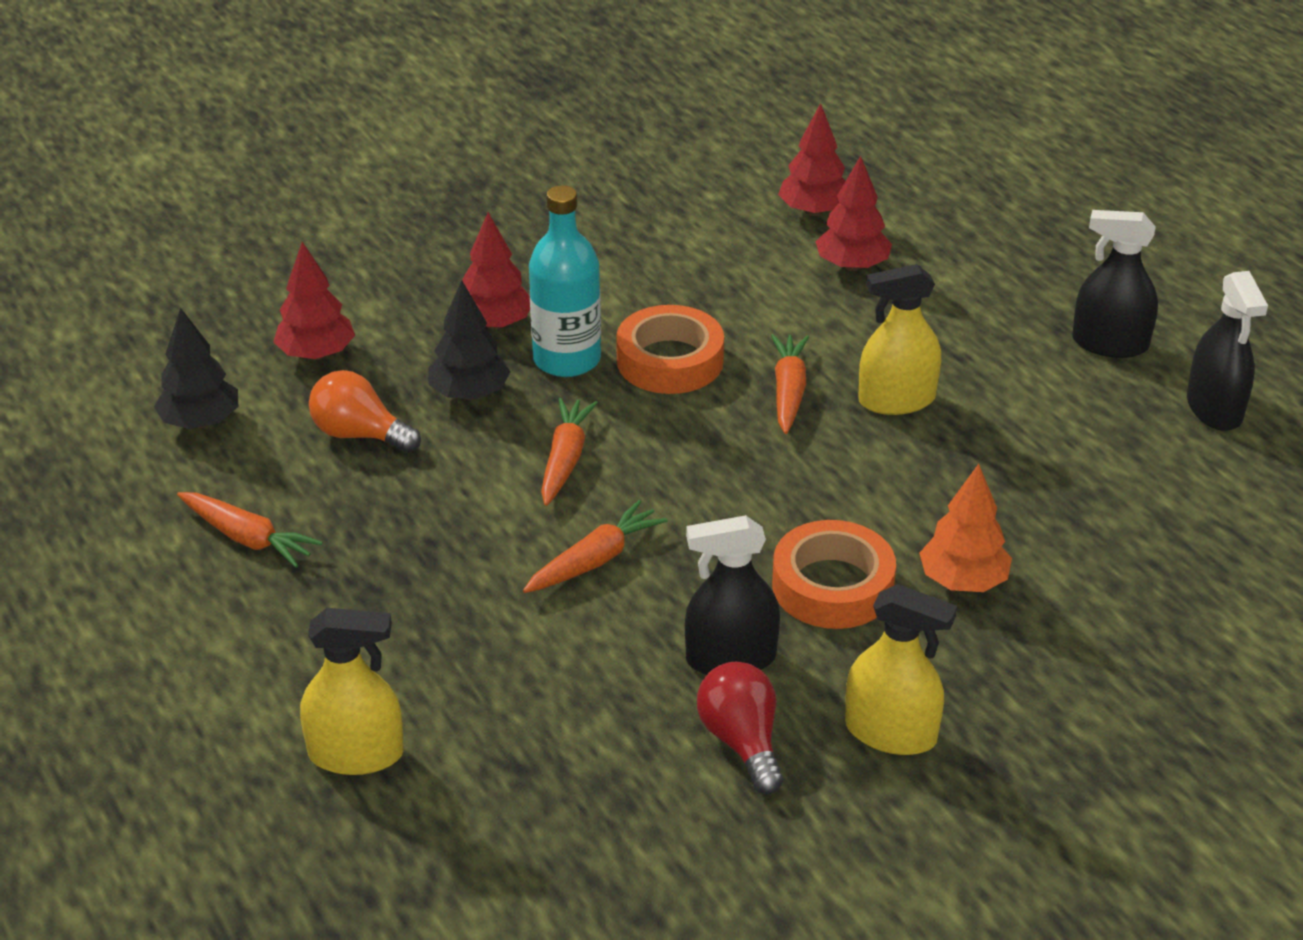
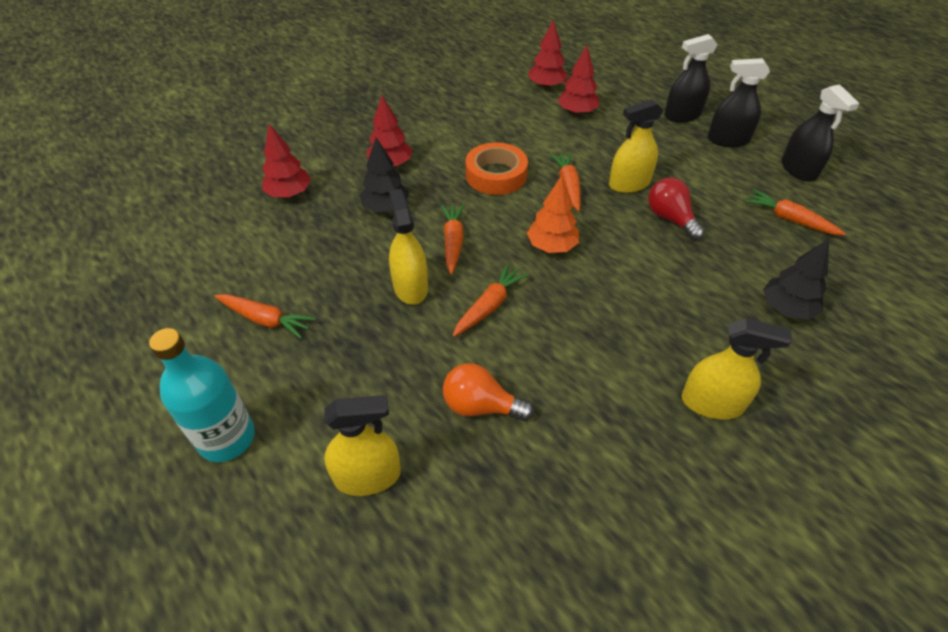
camera: 10 degrees left, 10 degrees up
(201, 422) = (224, 244): black tree -> black tree (786, 308)
(360, 434) = (325, 241): orange light bulb -> orange light bulb (481, 406)
(479, 518) = (410, 287): none -> yellow spray bottle
(567, 359) = (437, 181): turquoise bottle -> turquoise bottle (227, 438)
(731, 658) = (594, 363): black spray bottle -> black spray bottle (682, 115)
(742, 742) = (622, 425): red light bulb -> red light bulb (670, 219)
(832, 586) = (637, 304): orange tape -> none
(963, 581) = (711, 291): orange tree -> orange tree (552, 246)
(1152, 488) = (789, 219): none -> orange carrot

